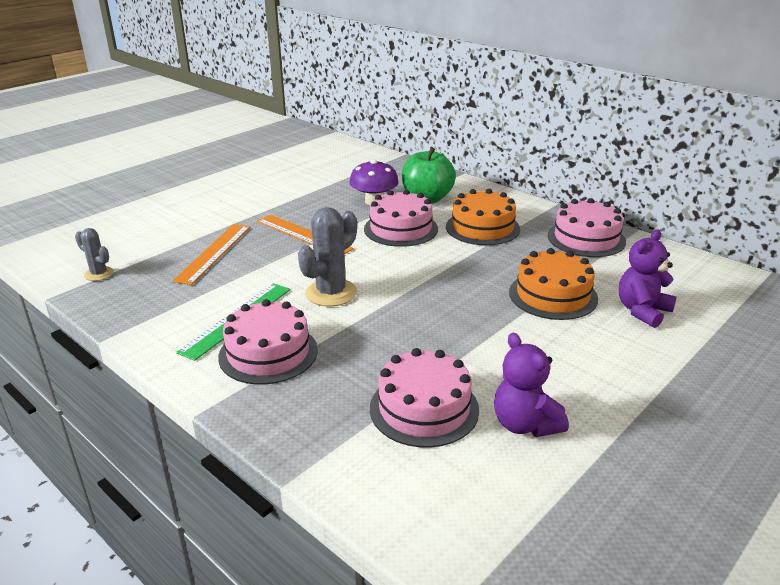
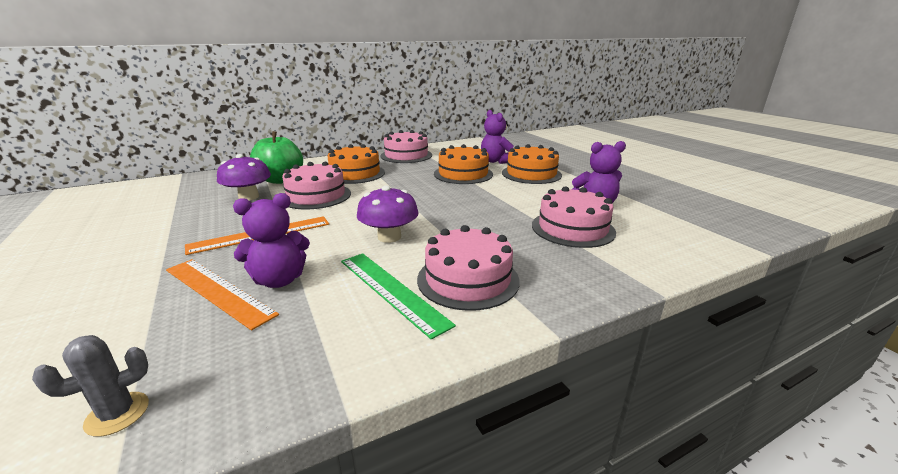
camera: 70 degrees left, 5 degrees down
(235, 269) = (279, 280): none -> purple teddy bear
(331, 293) = (389, 237): grey cactus -> purple mushroom
(614, 351) = (531, 174): none -> orange cake

